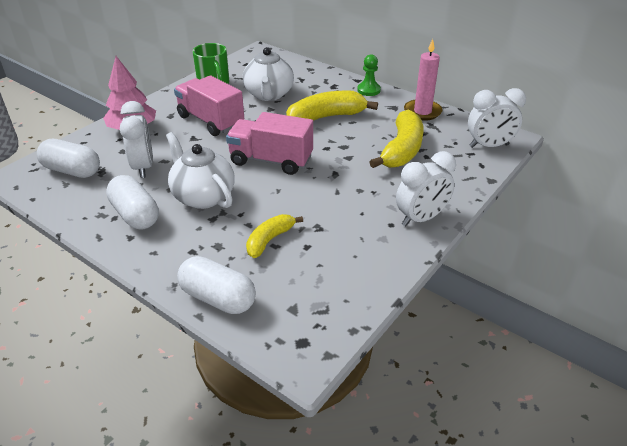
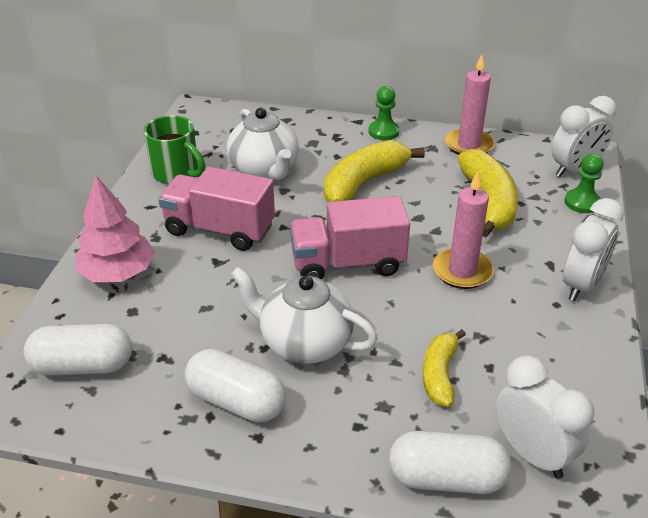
camera: 25 degrees left, 0 degrees up
(143, 167) = (184, 326): white clock -> white clock (531, 454)
(343, 186) = (462, 271): none -> pink candle
(473, 168) = (582, 202): none -> green pawn

